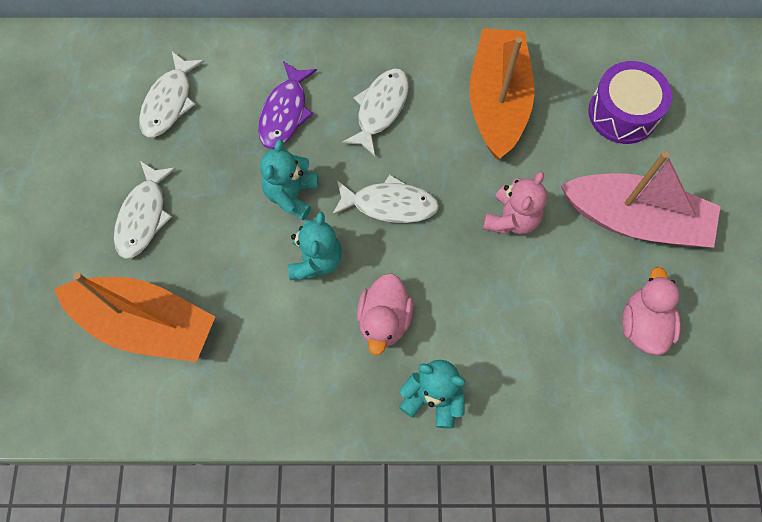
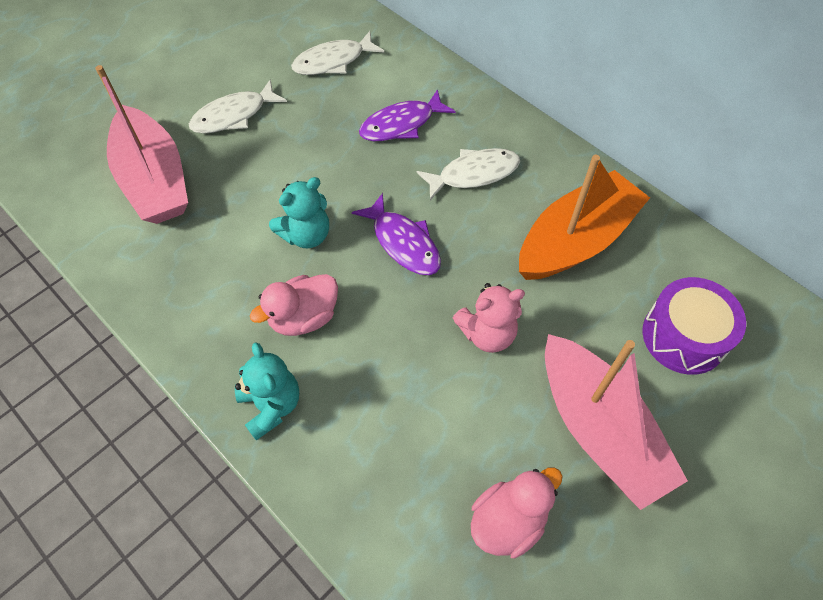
camera: 45 degrees right, 10 degrees down
(146, 324) = (154, 180): orange boat -> pink boat
(291, 194) = (342, 179): turquoise teddy bear -> none
(389, 204) = (403, 243): white fish -> purple fish

